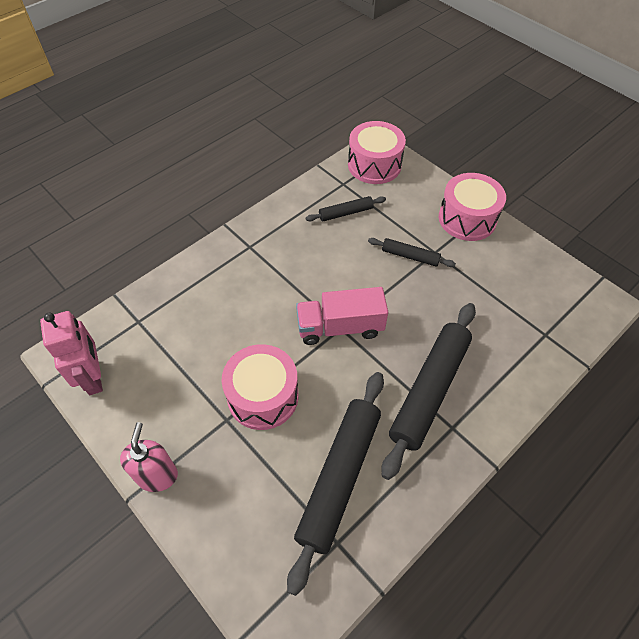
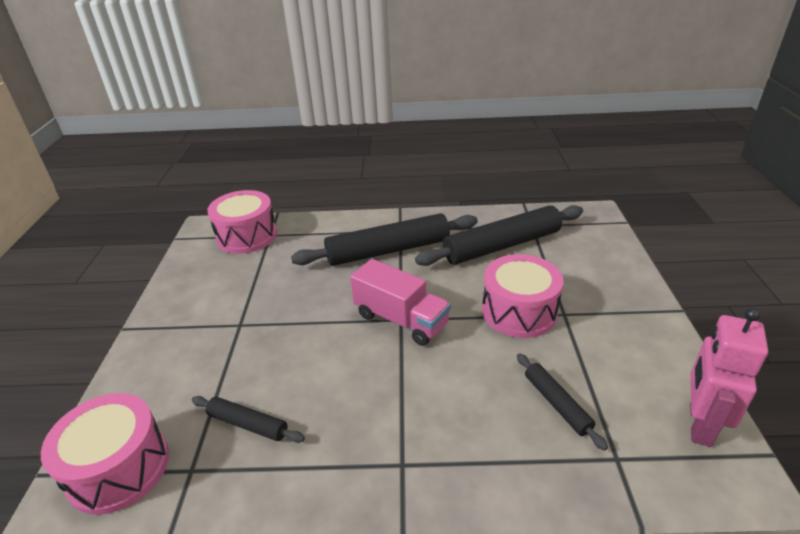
camera: 135 degrees left, 20 degrees down
(157, 475) = (649, 311): pink soap dispenser -> none
(410, 256) = (264, 335): black rolling pin -> black rolling pin (556, 404)
(467, 219) = (165, 332): pink drum -> pink drum (247, 236)

